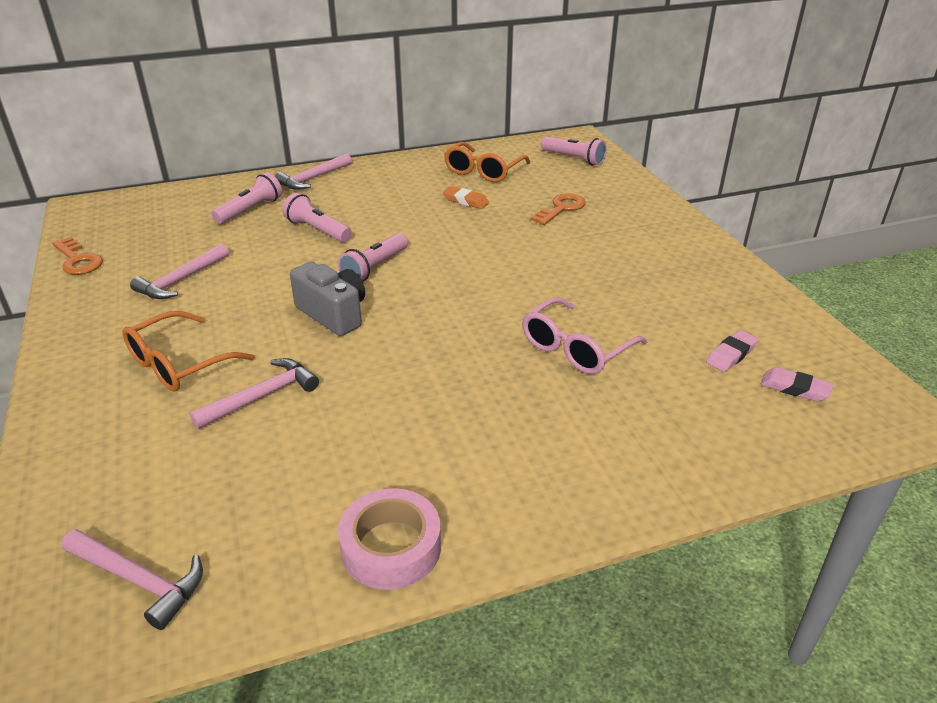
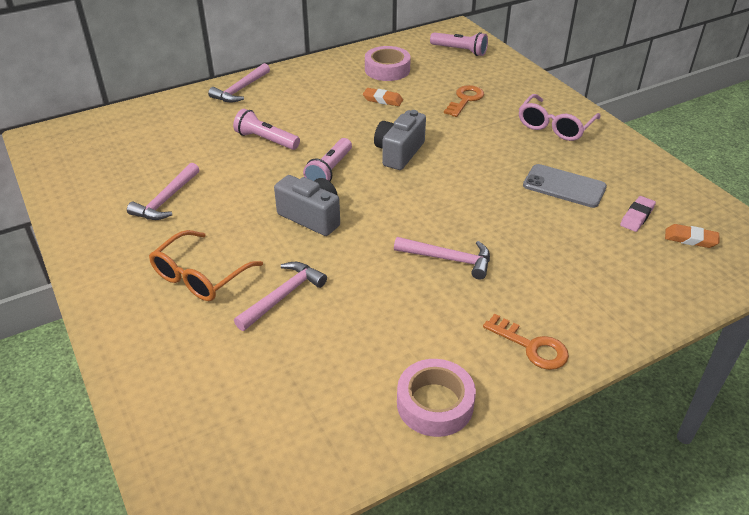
camera: 10 degrees left, 5 degrees up
(78, 260) = (63, 190): orange key -> orange key (531, 346)
(139, 580) = (251, 457): pink hammer -> pink hammer (448, 259)
(250, 210) = (198, 126): pink flashlight -> none
(462, 256) = (399, 153): none -> grey camera
(483, 171) = (387, 69): orange glasses -> pink tape
(575, 348) = (518, 225): pink glasses -> pink glasses (554, 126)
(648, 311) = (564, 186): none -> grey phone
(794, 388) = (690, 239): pink eraser -> orange eraser

